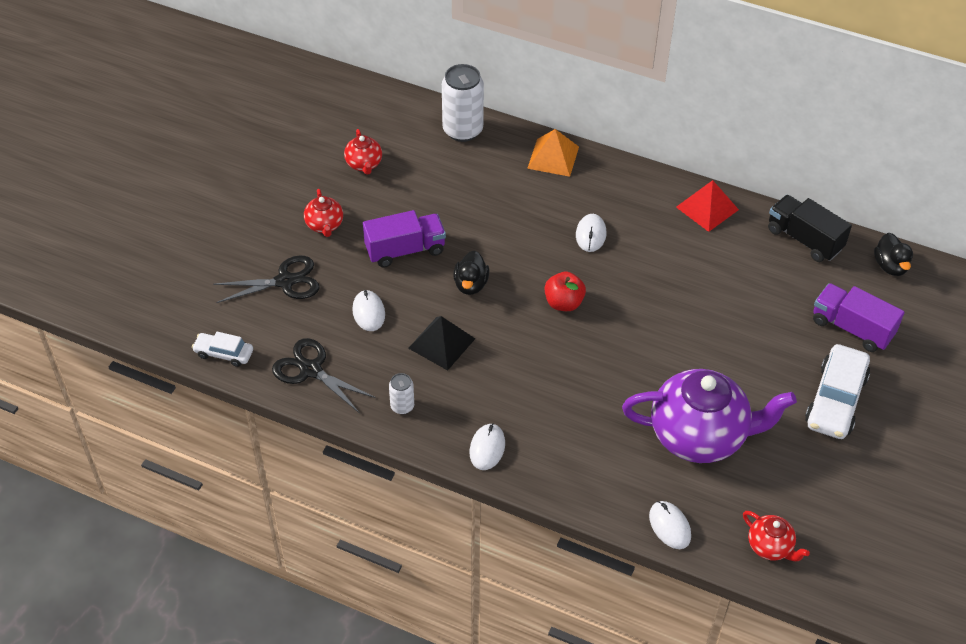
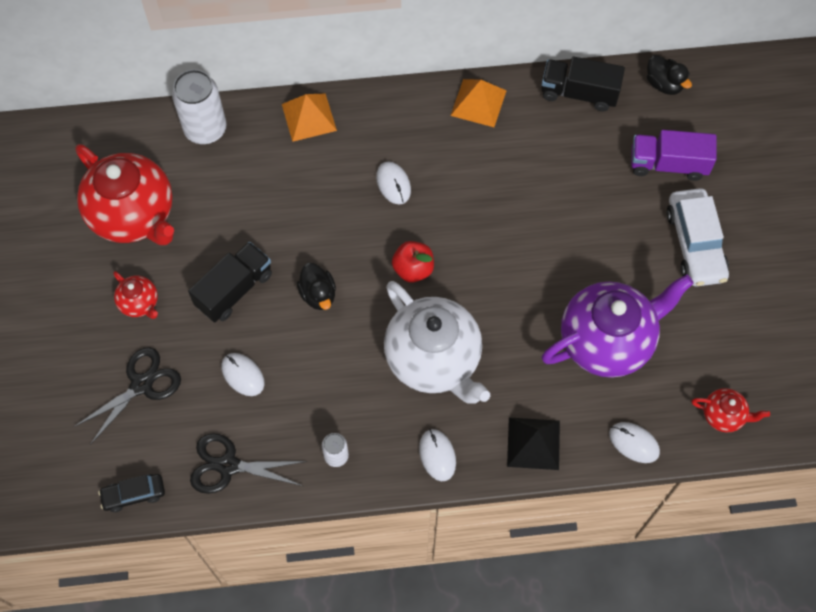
camera: 30 degrees left, 15 degrees up
(224, 353) = (134, 494): white car -> black car
(364, 164) = (134, 215): red teapot -> red teapot, size x2.22
(405, 250) = (234, 290): purple truck -> black truck
(441, 343) = (330, 371): black pyramid -> black pyramid (533, 443)
(534, 377) = (434, 360): none -> white teapot
(707, 208) = (478, 103): red pyramid -> orange pyramid

